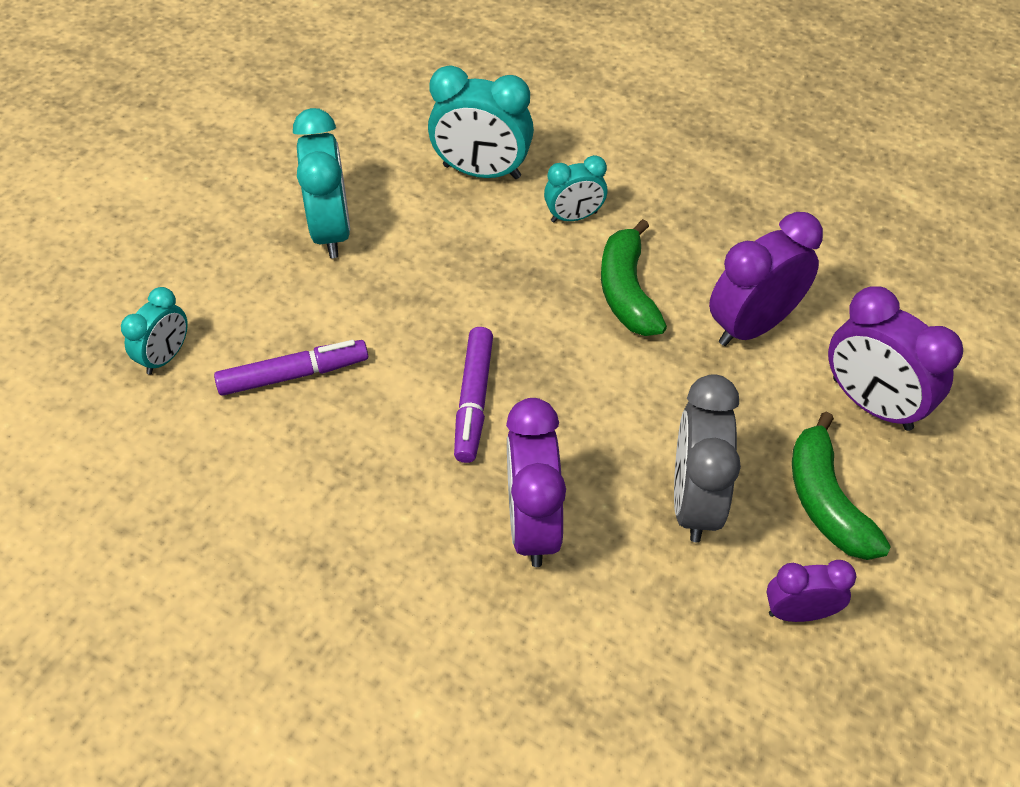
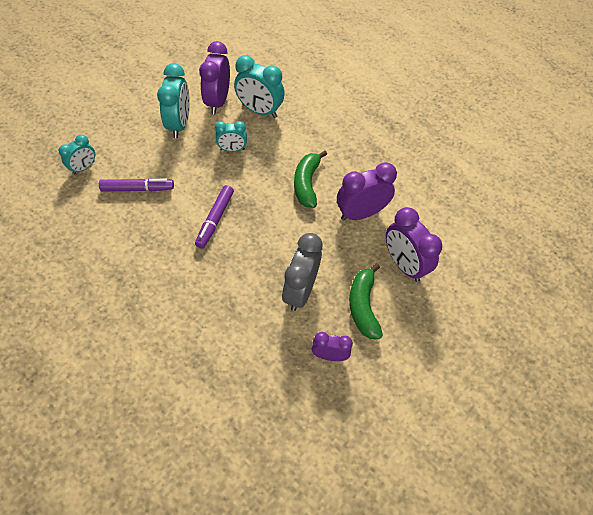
camera: 10 degrees right, 5 degrees up
(532, 524) = (220, 284): purple clock -> purple clock (218, 102)
(574, 217) = (295, 142): turquoise clock -> turquoise clock (232, 149)

